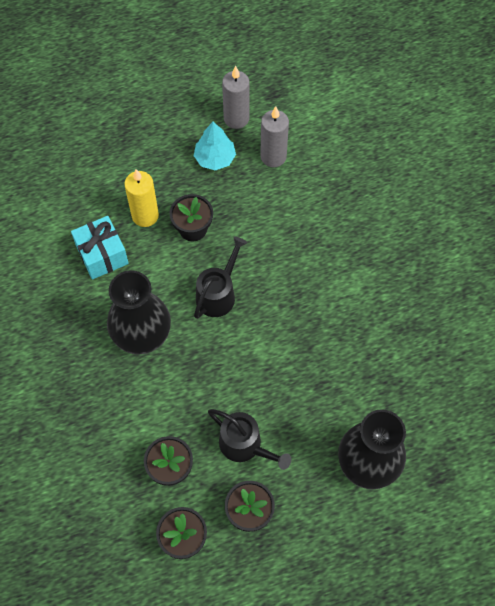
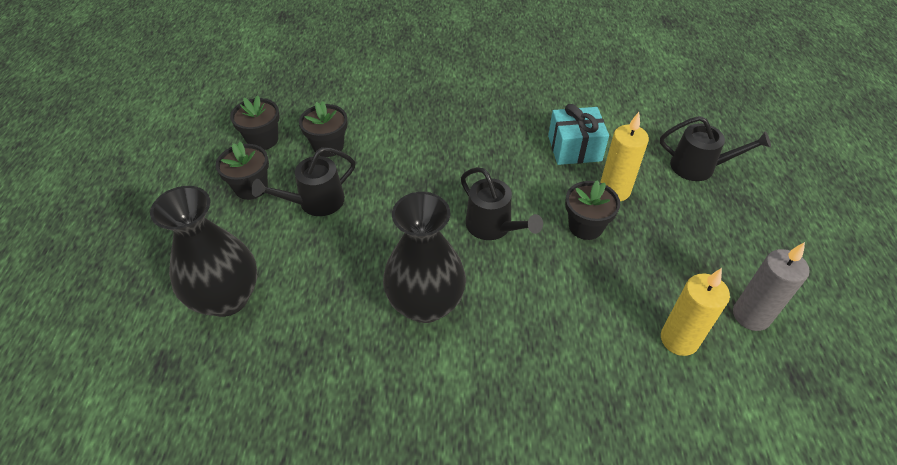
camera: 110 degrees right, 15 degrees down
(95, 160) = (698, 167): none -> black watering can
(142, 335) = (471, 157): black vase -> black vase (425, 304)
(215, 158) = (685, 274): turquoise tree -> none
(273, 156) = (679, 339): grey candle -> yellow candle

